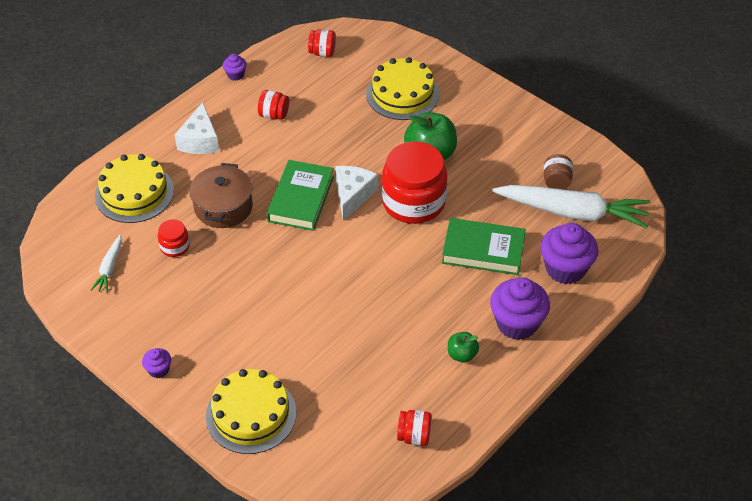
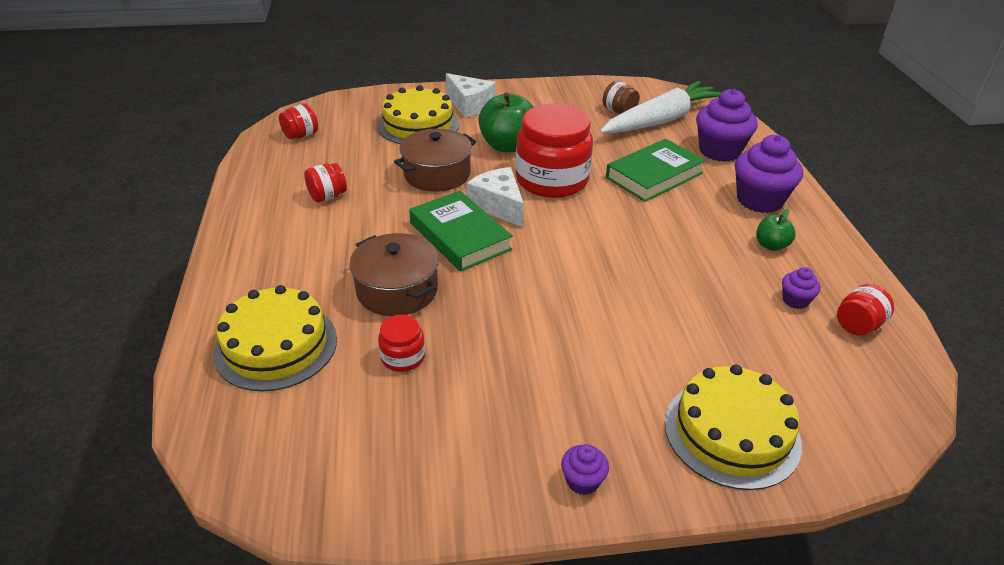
camera: 50 degrees left, 10 degrees down
(109, 268) = (360, 435): white carrot -> none
(200, 140) = (281, 257): white cheese -> white cheese (469, 105)
(235, 75) = (237, 191): purple cupcake -> purple cupcake (795, 300)
(354, 144) = (437, 174): none -> brown pot

